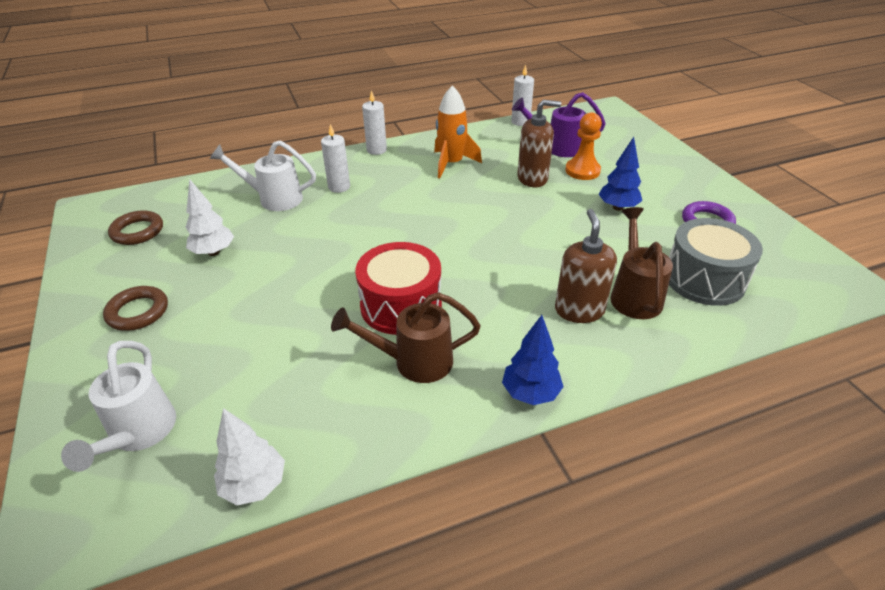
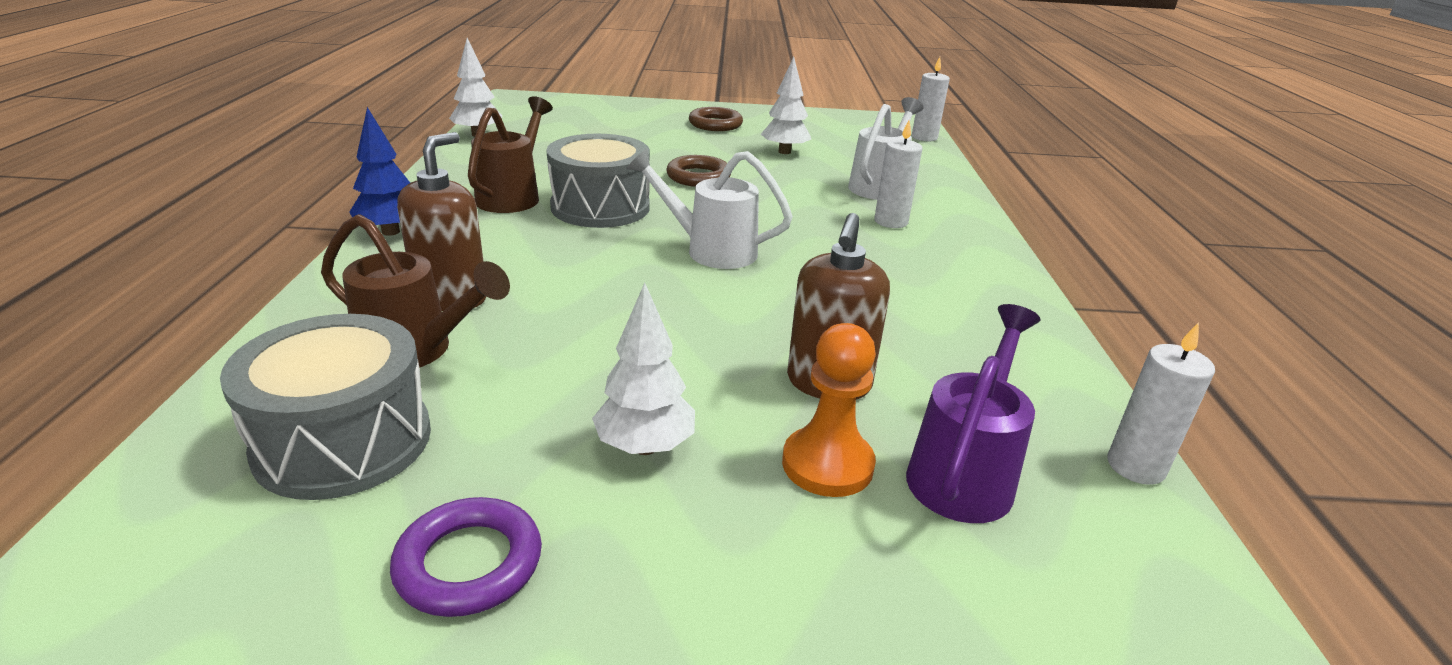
camera: 110 degrees right, 10 degrees down
(137, 231) = (848, 132): brown ring -> brown ring (698, 177)
(139, 434) = (574, 116): white watering can -> white watering can (711, 250)
(376, 150) = (1005, 266): white candle -> white candle (924, 137)
(401, 305) = (600, 207): red drum -> grey drum
(452, 164) = (929, 317): orange rocket -> none
(579, 310) = (451, 297): brown soap dispenser -> brown soap dispenser turned 90 degrees counterclockwise
(617, 207) = (645, 447): blue tree -> white tree

